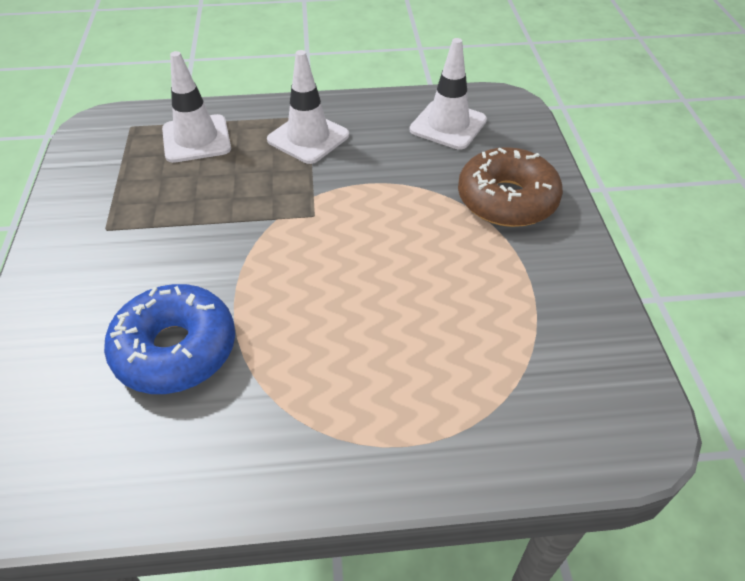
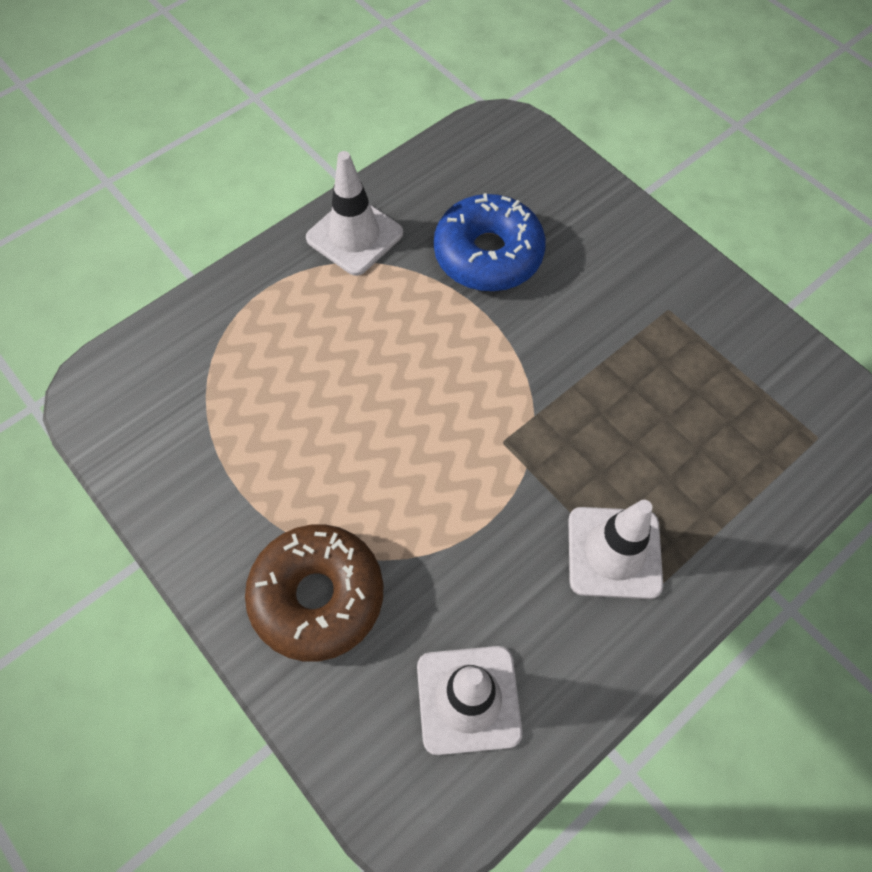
camera: 145 degrees right, 15 degrees up
(196, 139) = (728, 466): white traffic cone -> white traffic cone (354, 236)

